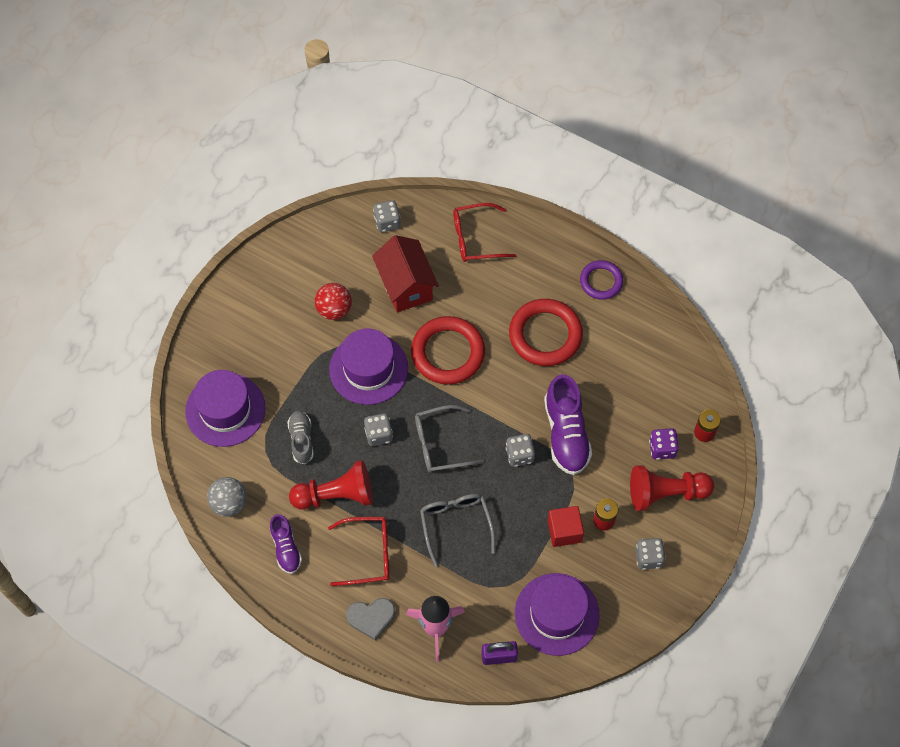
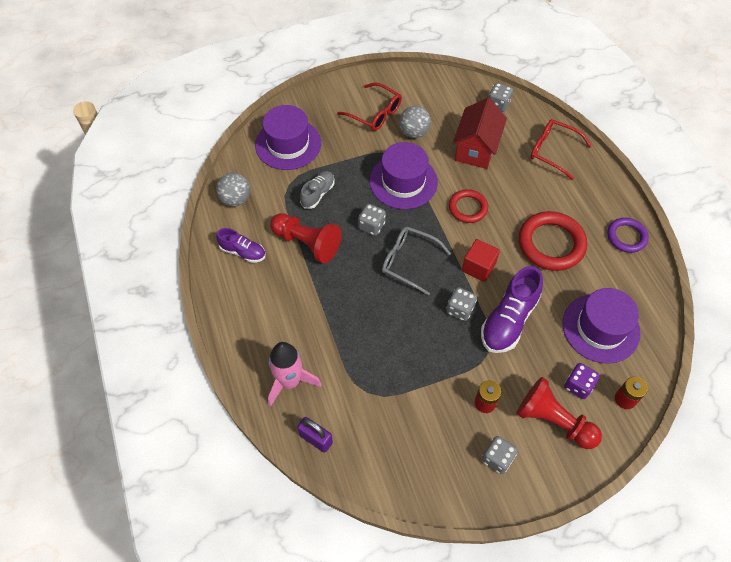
camera: 40 degrees right, 5 degrees down
(286, 548) = (243, 252): purple shoe -> purple shoe turned 90 degrees counterclockwise
(334, 309) = (414, 132): red ball -> grey ball
(368, 554) = (292, 296): red glasses -> red glasses (375, 113)
(371, 617) = (253, 339): grey heart -> none
(448, 353) = (468, 208): red ring -> red ring, size x0.60
(456, 525) = (370, 322): grey glasses -> none
(557, 614) = (387, 443): purple hat -> purple hat (600, 328)
(564, 531) = (446, 387): red cube -> red cube (478, 267)

